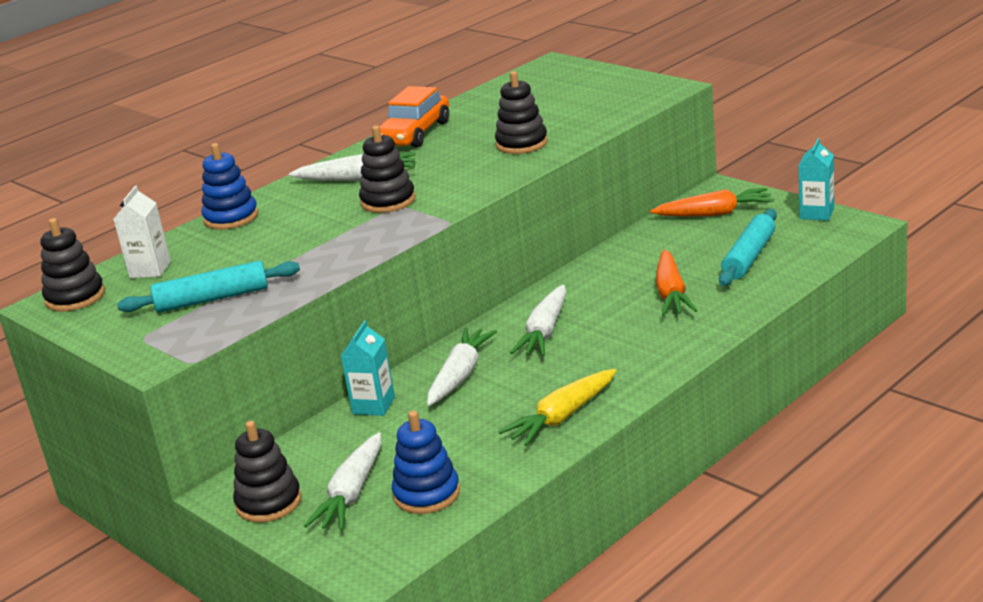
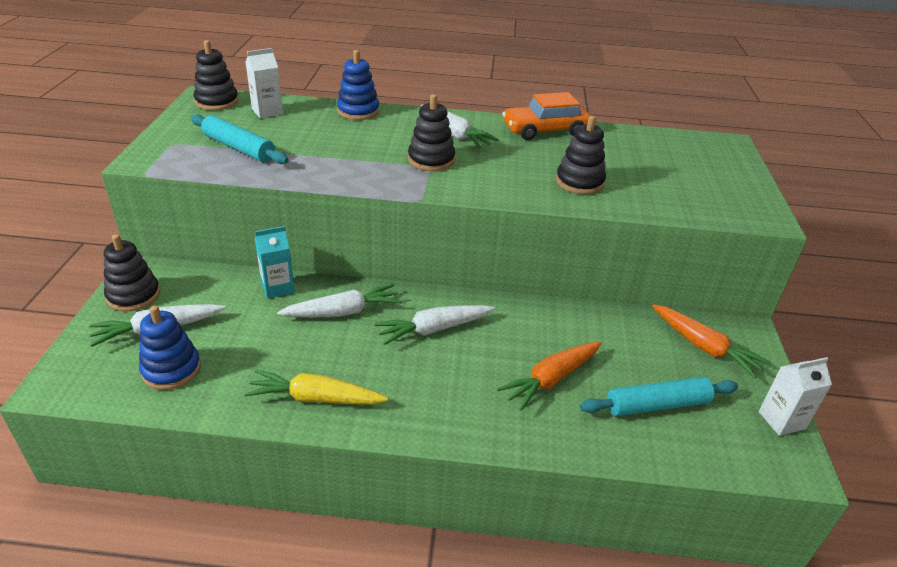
camera: 45 degrees right, 10 degrees up
(817, 213) = (781, 420): turquoise carton -> white carton

